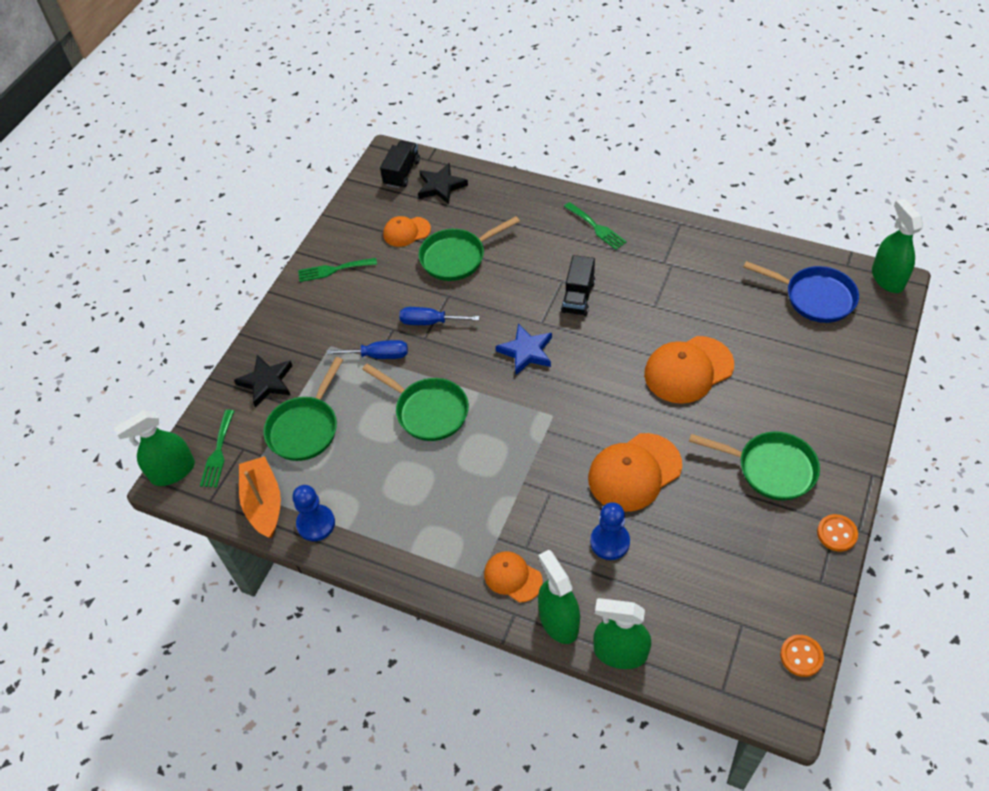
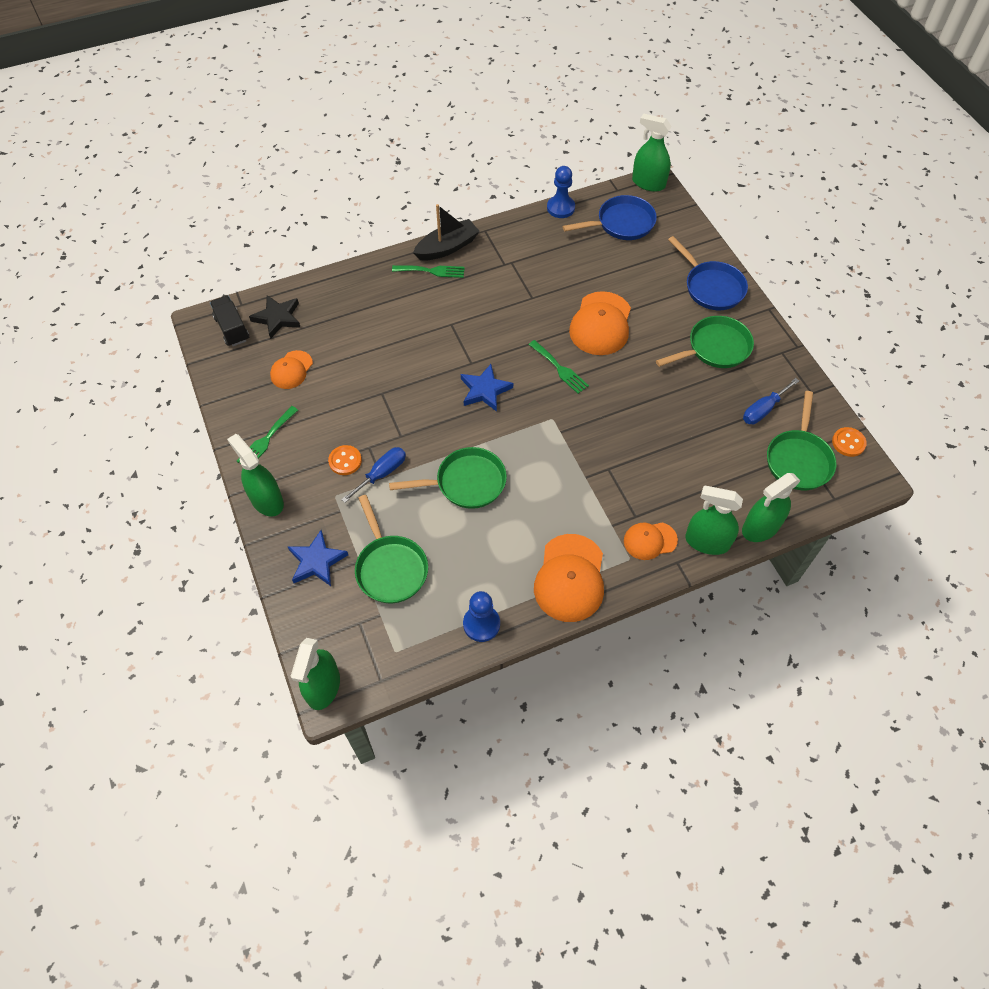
camera: 50 degrees left, 5 degrees up
(218, 452) = (343, 642): green fork -> green fork (560, 369)
(263, 503) = (425, 644): orange boat -> none
(266, 382) = (317, 561): black star -> blue star
(285, 313) = (267, 500): none -> green spray bottle
(430, 322) = (391, 421): blue screwdriver -> blue screwdriver (763, 410)
(457, 257) = (354, 361): green pan -> green pan (798, 459)
(578, 297) = (476, 327): black truck -> none
(610, 542) = (679, 468): blue pawn -> blue pawn (560, 208)
(631, 217) = (447, 247): none -> black boat
(634, 472) = (643, 413): orange cap -> orange cap (570, 578)
(836, 413) = (711, 287): none -> blue pan
(836, 533) = (789, 358): orange button -> orange button (345, 461)

